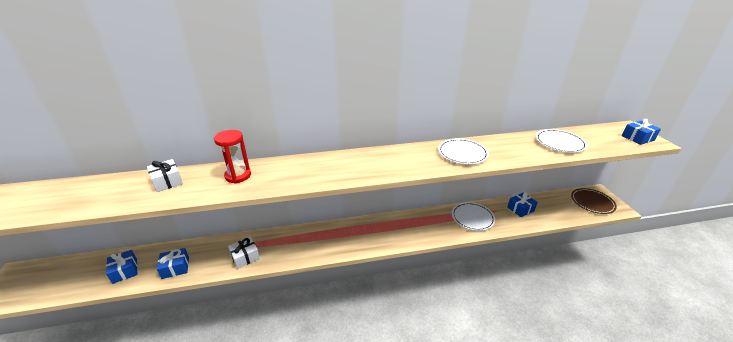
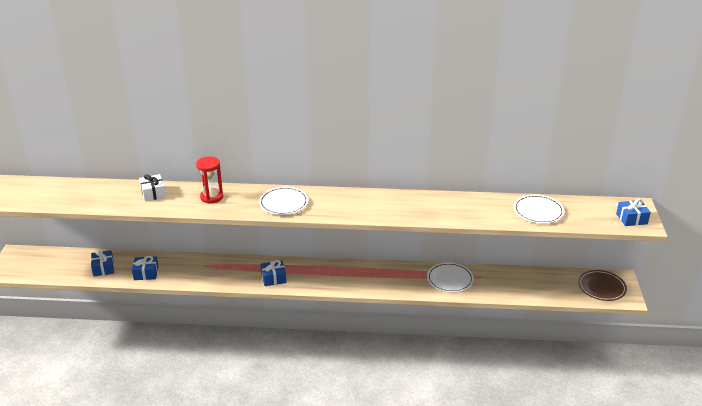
camera: 15 degrees right, 0 degrees up
(245, 257) = (208, 275): white gift -> none
(462, 153) = (427, 207): white plate -> white plate (283, 203)
(520, 209) = (510, 280): blue gift -> blue gift (273, 278)

